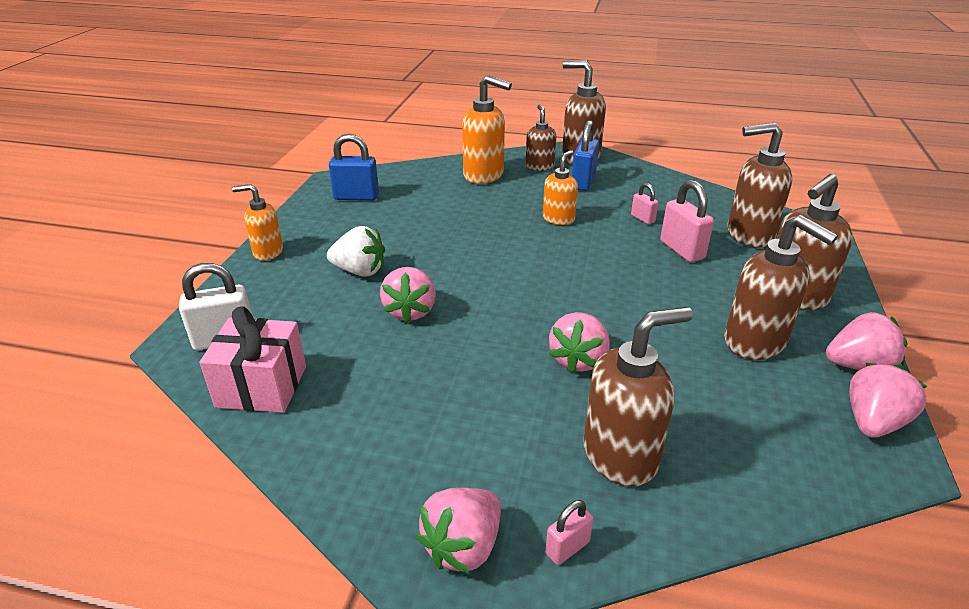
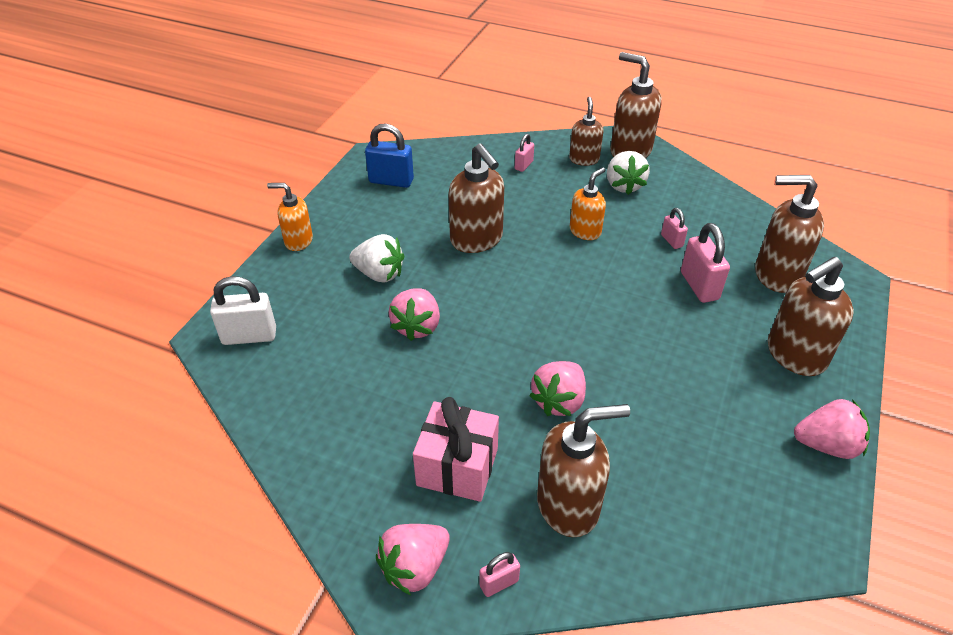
camera: 10 degrees right, 10 degrees up
(262, 386) = (275, 390): pink gift -> pink gift (457, 467)
(484, 175) = (524, 165): orange soap dispenser -> pink padlock
(583, 182) = (624, 185): blue padlock -> white strawberry
(755, 342) = (734, 405): brown soap dispenser -> brown soap dispenser (477, 240)
(873, 422) = (814, 507): pink strawberry -> none

